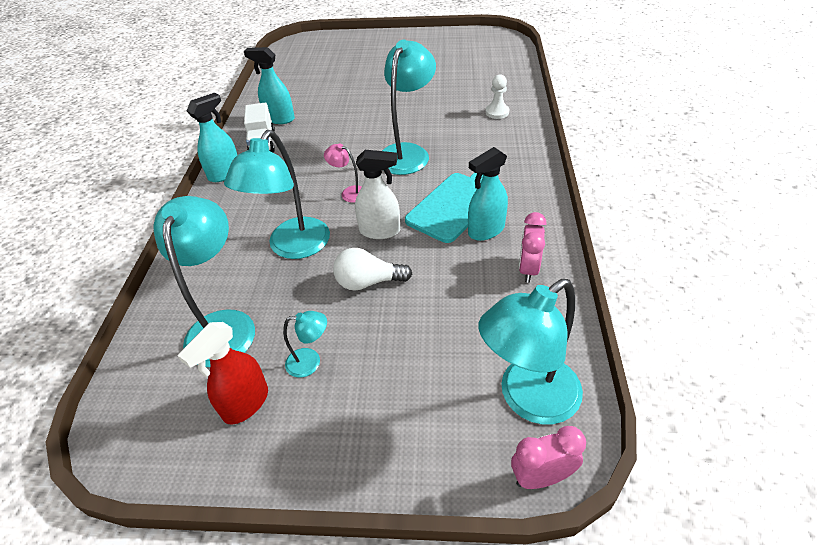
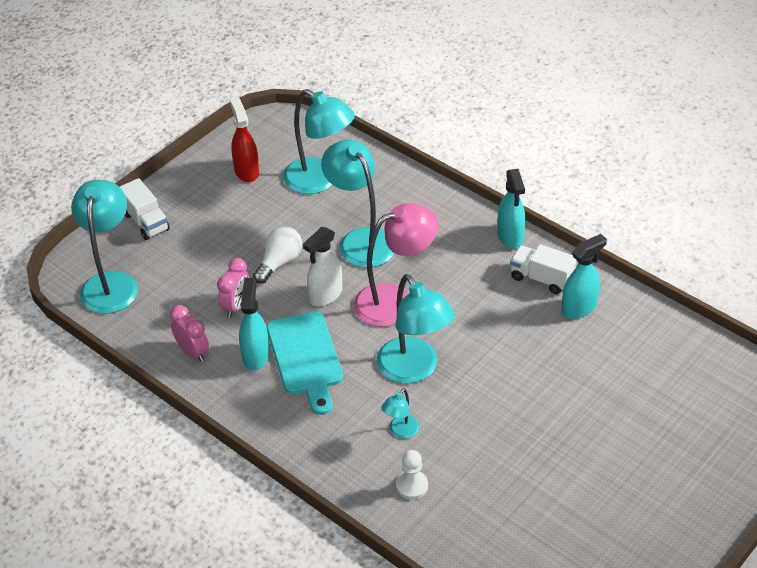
camera: 125 degrees right, 0 degrees up
(310, 362) = (244, 207): turquoise lamp -> turquoise lamp (400, 432)
(349, 192) = (395, 301): pink lamp -> pink lamp, size x2.12
(410, 443) = (146, 222): none -> white truck
(541, 477) = (71, 259): pink clock -> pink clock (236, 306)

